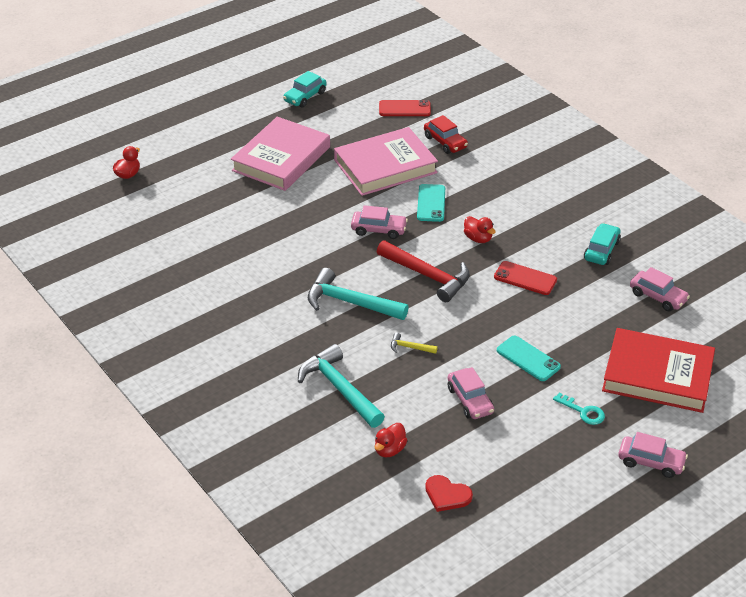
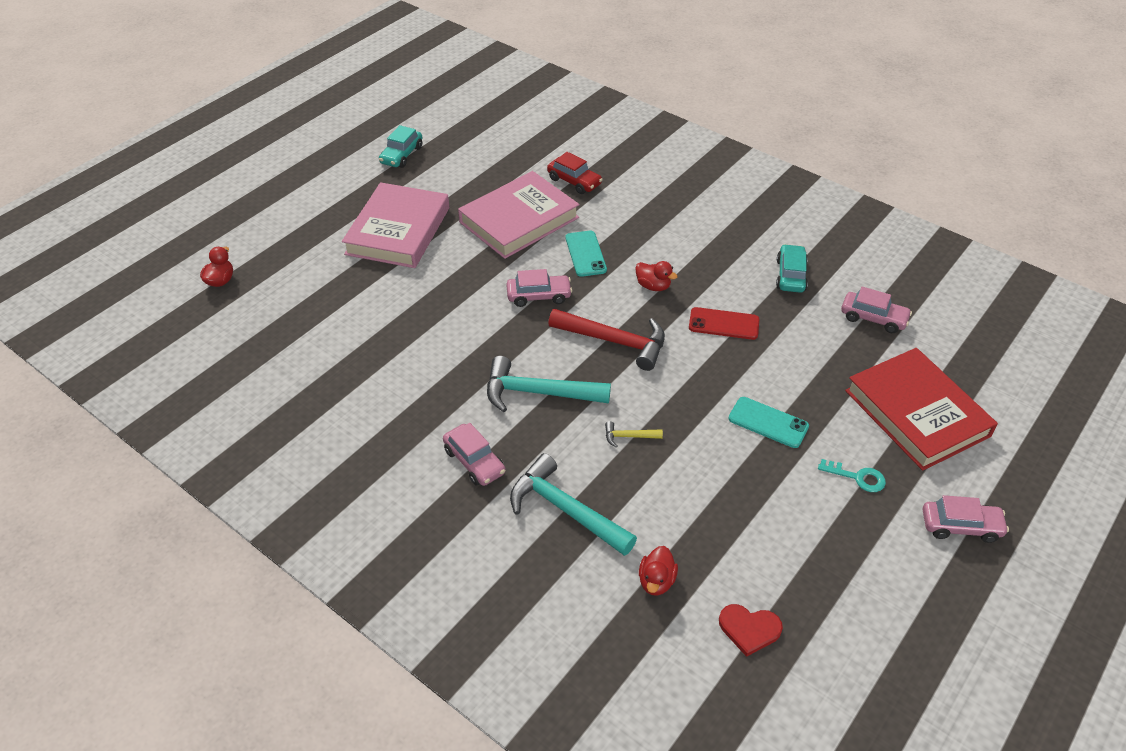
camera: 15 degrees left, 5 degrees up
(404, 109) = (516, 151): red phone -> none
(470, 400) = (724, 491): pink car -> pink car (474, 461)
(657, 375) = (916, 413): red book -> red book turned 60 degrees clockwise

